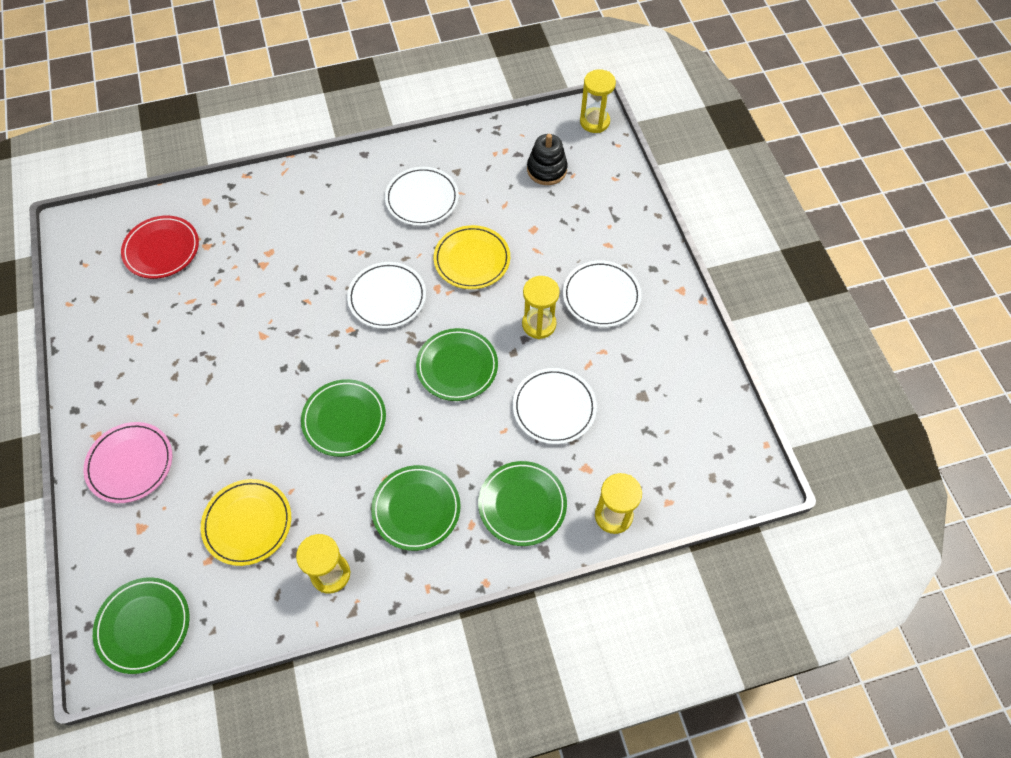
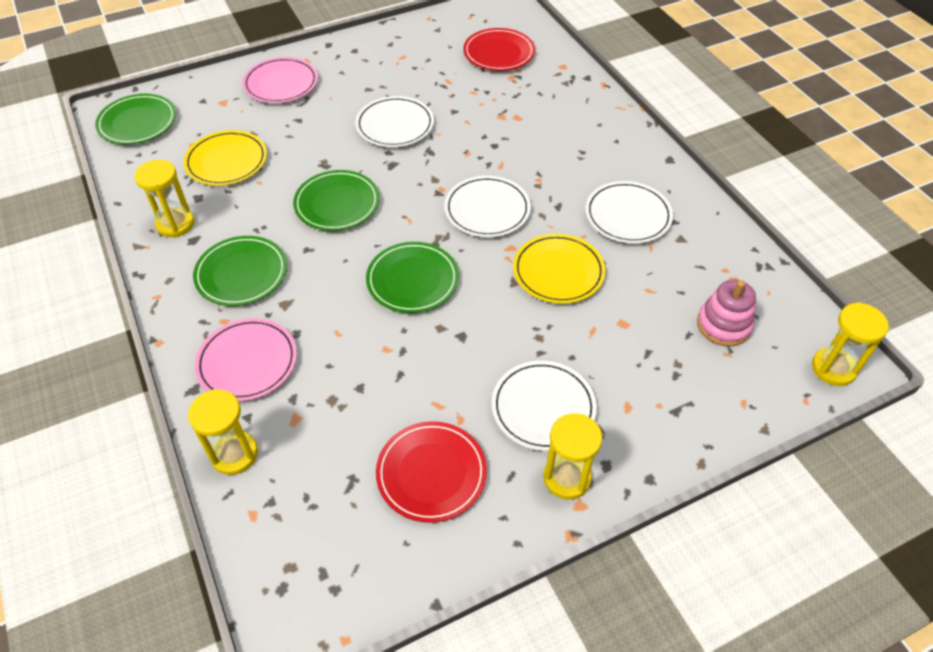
camera: 80 degrees right, 10 degrees down
(522, 504) = (247, 362): green plate -> pink plate
(539, 324) = (484, 347): yellow hourglass -> yellow hourglass (567, 478)
(546, 170) = (723, 325): black stacking toy -> pink stacking toy
(554, 408) = (372, 377): white plate -> white plate (395, 125)
(647, 377) = (431, 473): none -> red plate

